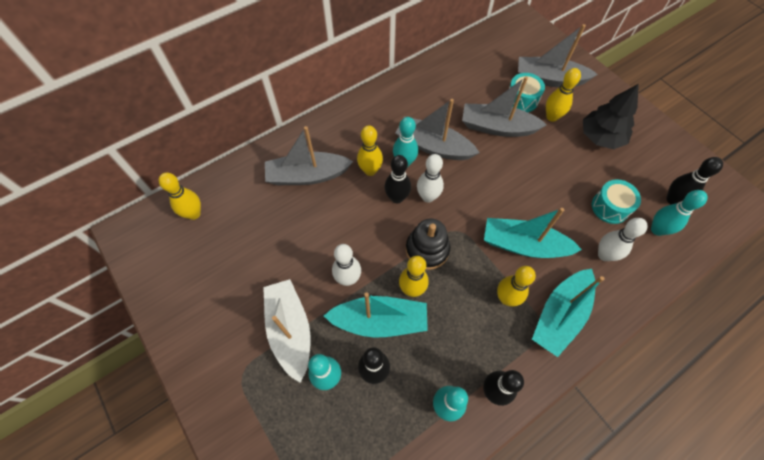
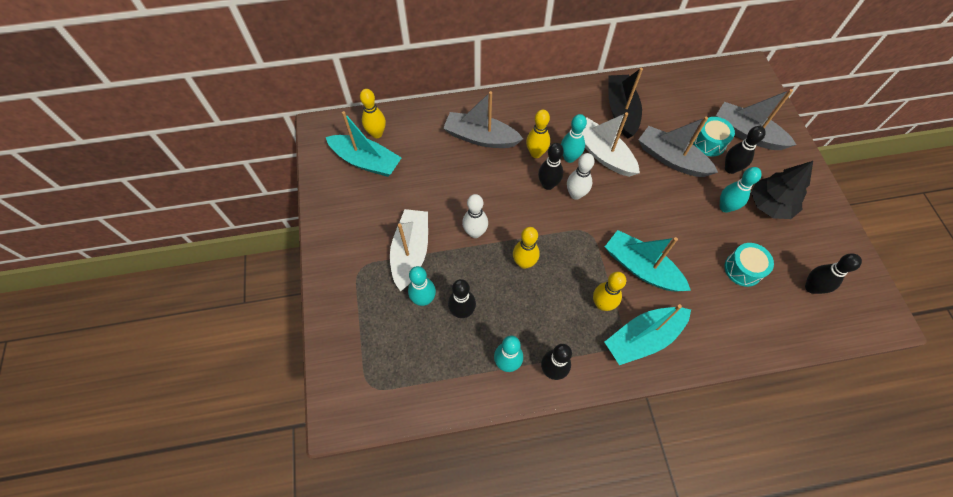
camera: 25 degrees right, 0 degrees up
(380, 321) = (485, 276): turquoise boat -> turquoise boat (366, 161)
(427, 249) = (553, 237): black stacking toy -> none
(430, 98) = (621, 111): none -> black boat
(433, 146) = (602, 154): grey boat -> white boat
(552, 117) = (730, 169): yellow bowling pin -> black bowling pin
(604, 255) = (713, 307): white bowling pin -> none
(657, 229) = (779, 307): turquoise bowling pin -> turquoise bowling pin (725, 207)

